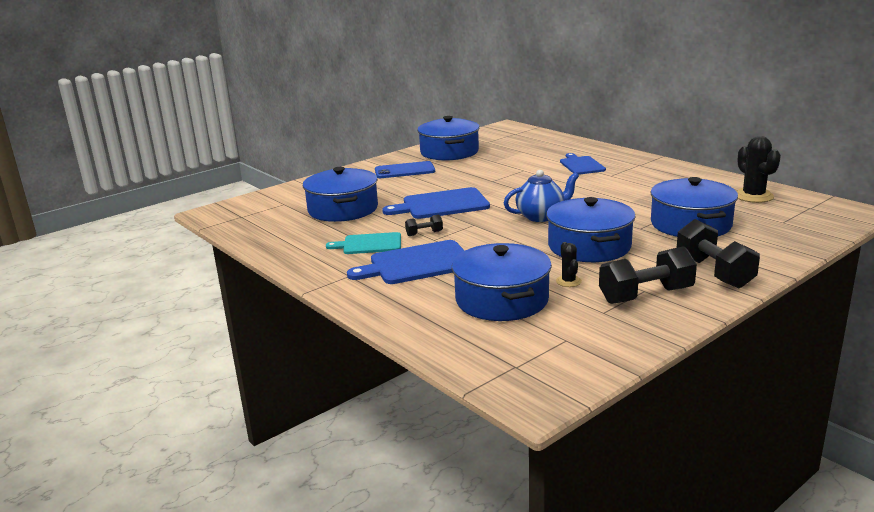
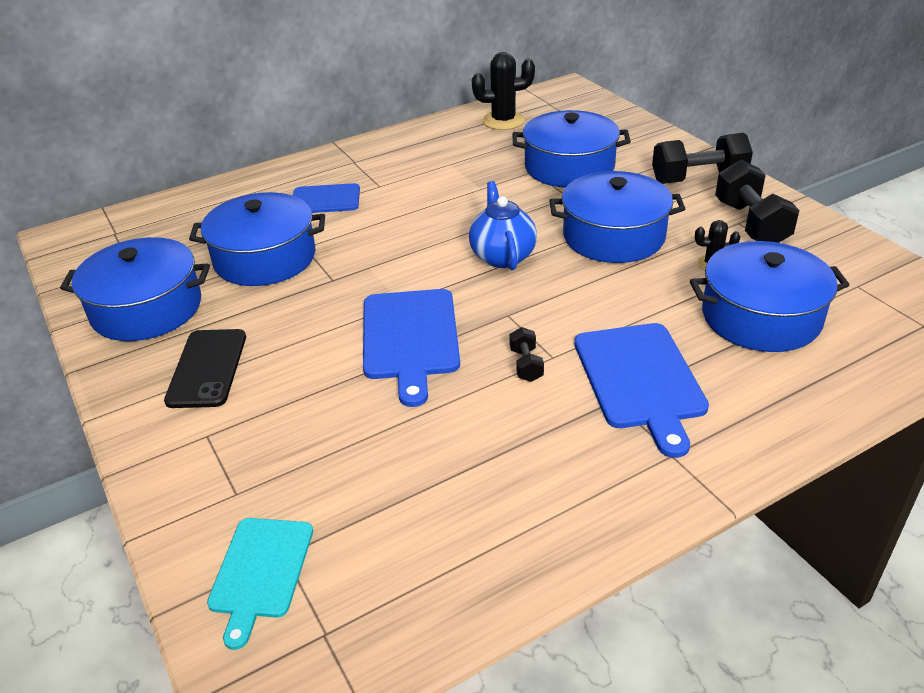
camera: 80 degrees left, 15 degrees up
(343, 209) = (369, 458): blue pot -> blue pot (265, 258)
(369, 244) = (551, 427): turquoise cutting board -> turquoise cutting board (261, 571)
(404, 171) = (207, 368): blue phone -> black phone

